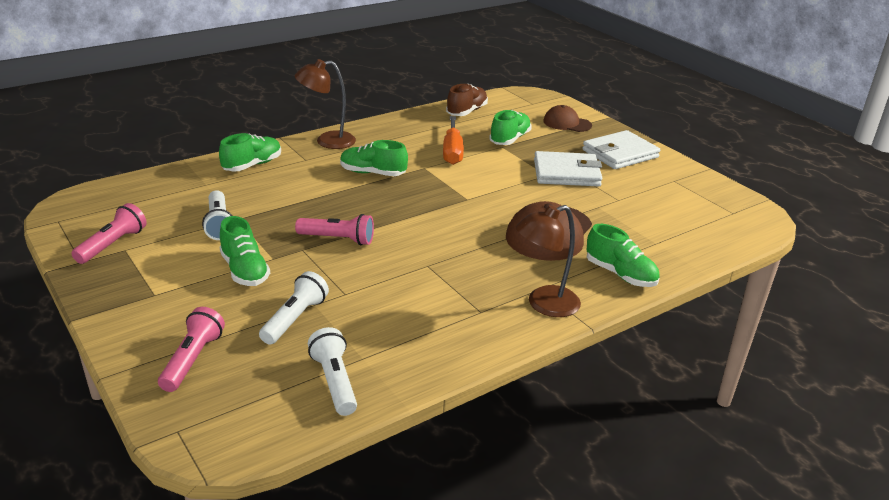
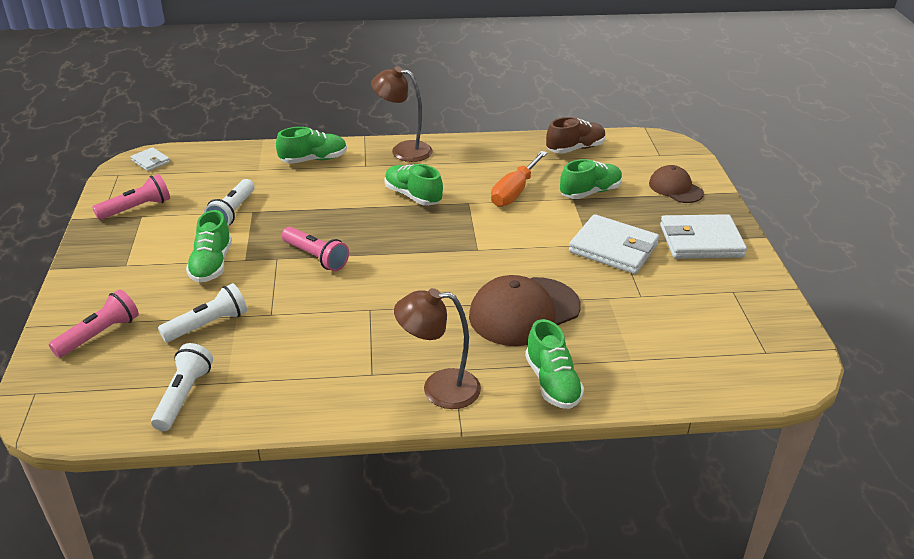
camera: 30 degrees right, 5 degrees up
(83, 202) = (150, 161): none -> white wallet

